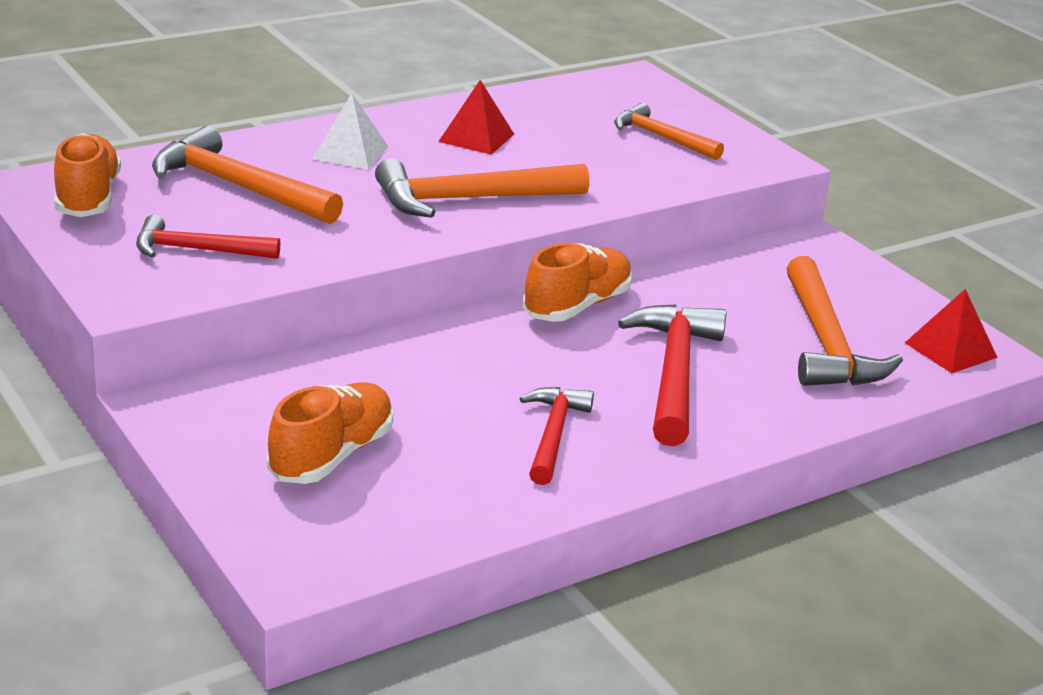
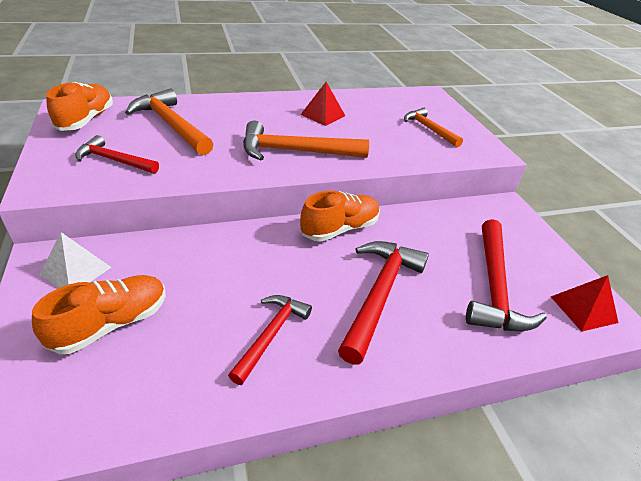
camera: 15 degrees right, 10 degrees up
(350, 153) = (248, 114): white pyramid -> white pyramid (76, 270)
(826, 342) = (494, 286): orange hammer -> red hammer

